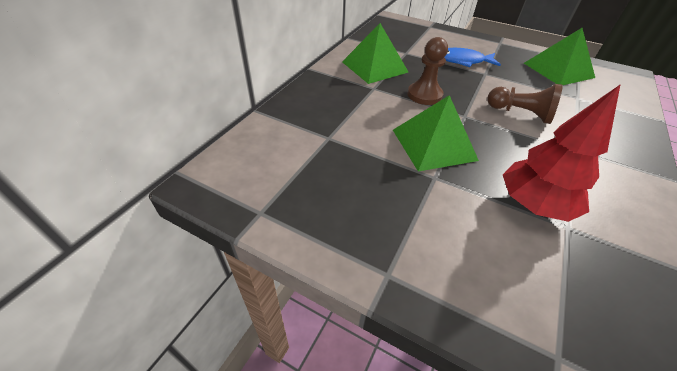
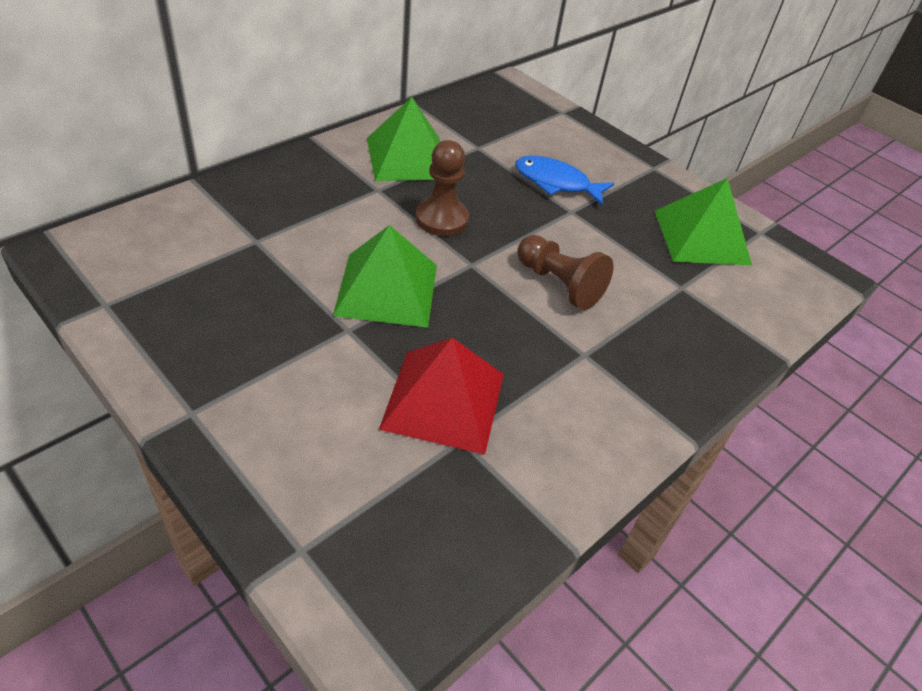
camera: 15 degrees right, 0 degrees up
(533, 204) = (444, 400): red tree -> red pyramid

